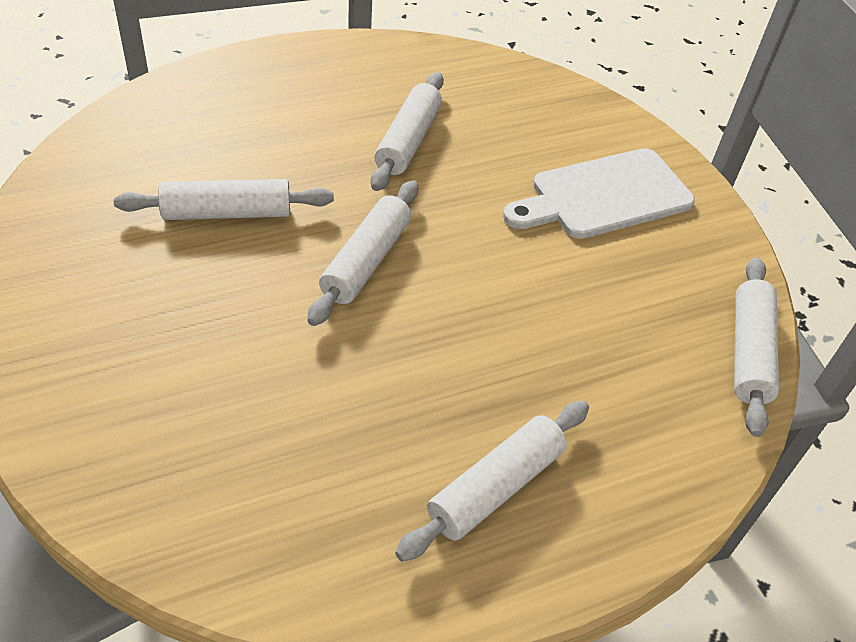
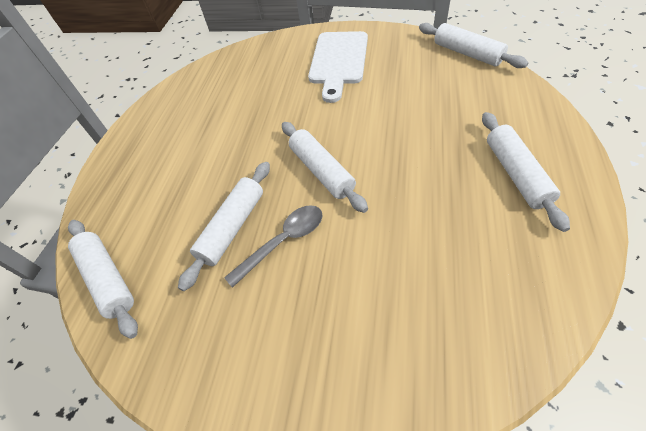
camera: 45 degrees left, 5 degrees up
(231, 268) = (283, 242): none -> grey spoon
(408, 141) = (240, 119): white rolling pin -> white rolling pin (108, 279)

